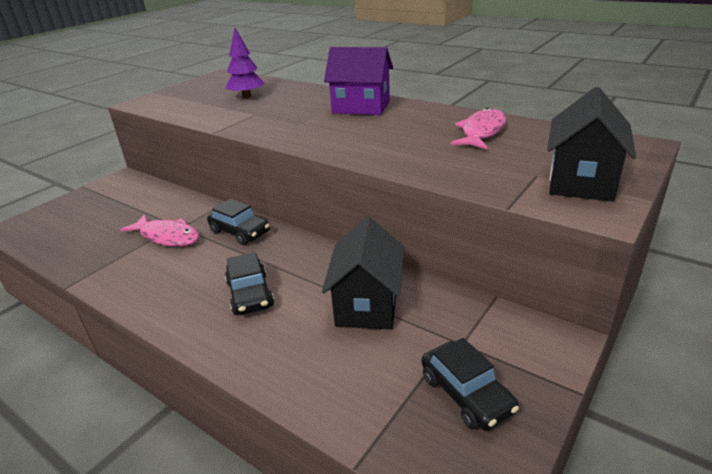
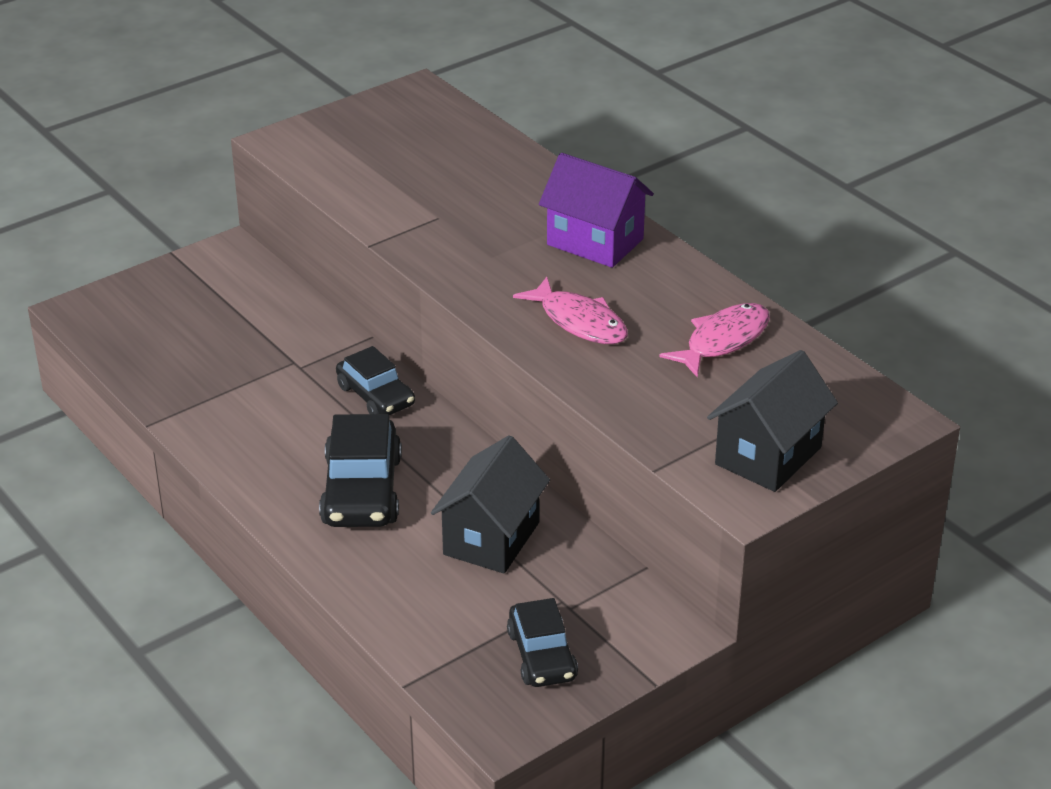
camera: 15 degrees right, 5 degrees up
(167, 236) = (279, 379): pink fish -> pink fish (579, 322)
(247, 96) = (441, 168): purple tree -> none
(250, 294) = (362, 490): black car -> black car, size x1.52

